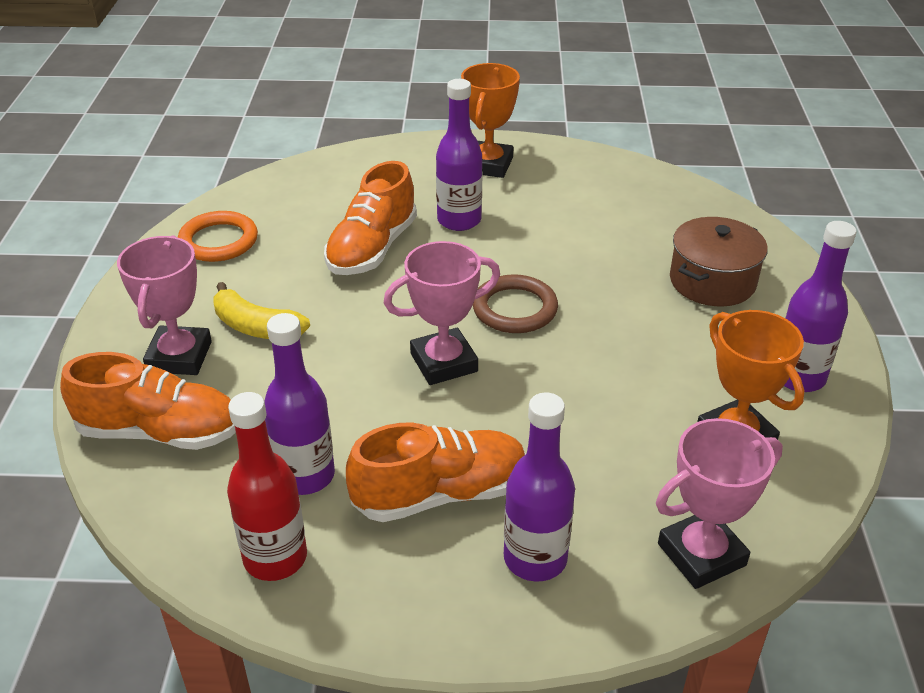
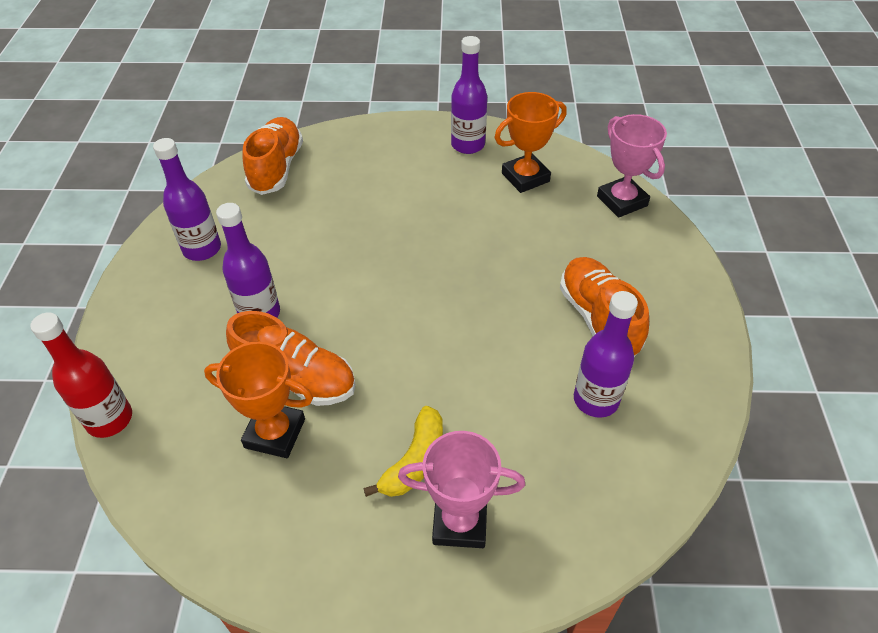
camera: 90 degrees left, 10 degrees up
(160, 432) = (563, 517): orange shoe -> orange shoe (276, 168)
(218, 241) = (262, 522): orange ring -> none
(275, 558) = (677, 409): red bottle -> red bottle (109, 419)
(444, 362) = (461, 320): pink trophy -> none
(488, 165) = (166, 293): orange trophy -> orange trophy (275, 433)
(515, 309) = (393, 277): brown ring -> none
(535, 558) = (642, 271): purple bottle -> purple bottle (202, 249)
(712, 281) = (365, 170): brown pot -> none

